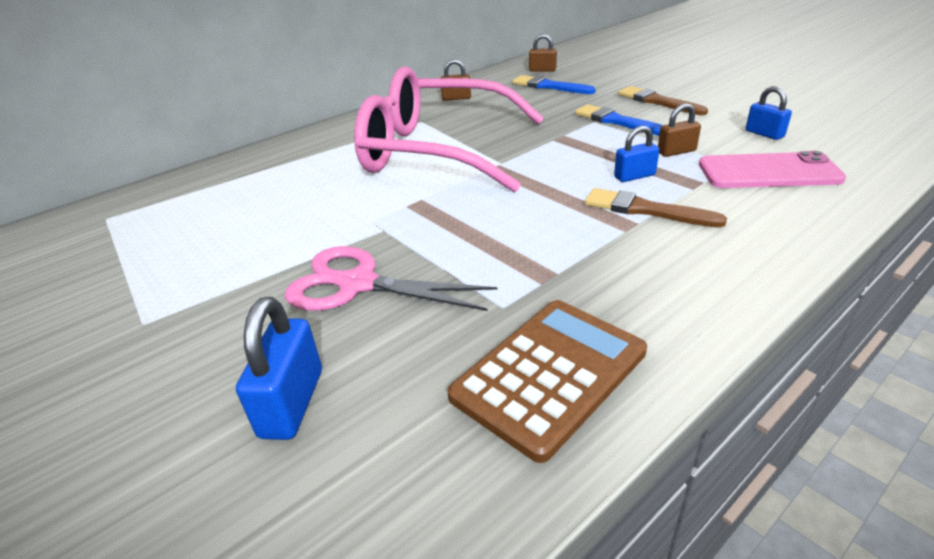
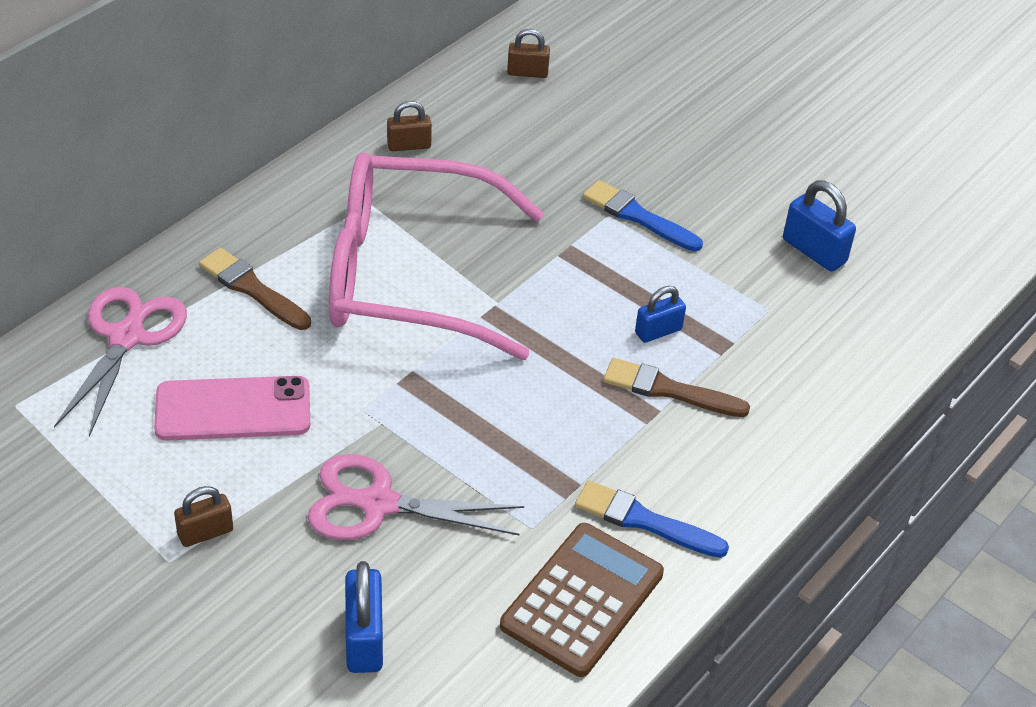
camera: 15 degrees left, 10 degrees up
(214, 183) = (126, 337): none -> pink scissors
(549, 86) = (542, 121): blue brush -> blue brush (644, 521)
(658, 102) = (692, 171): brown brush -> brown brush (252, 289)
(676, 152) = (708, 285): brown padlock -> brown padlock (205, 533)
(764, 134) = (814, 251): blue padlock -> blue padlock, size x1.51
(768, 172) = (805, 326): pink phone -> pink phone (233, 409)

